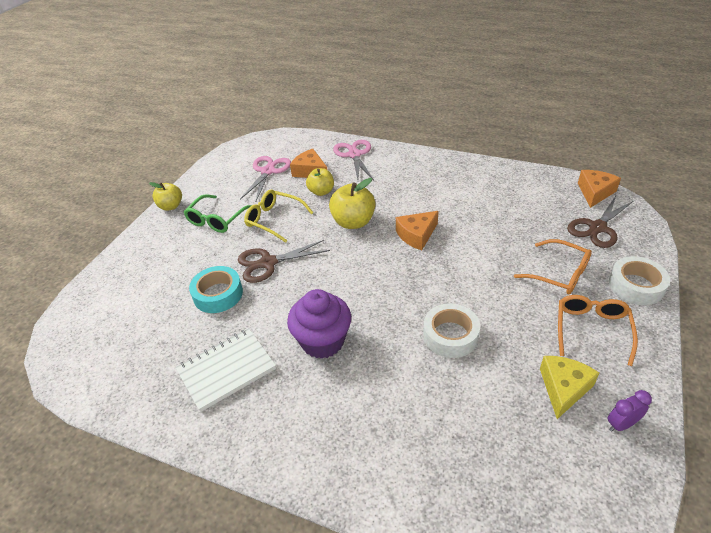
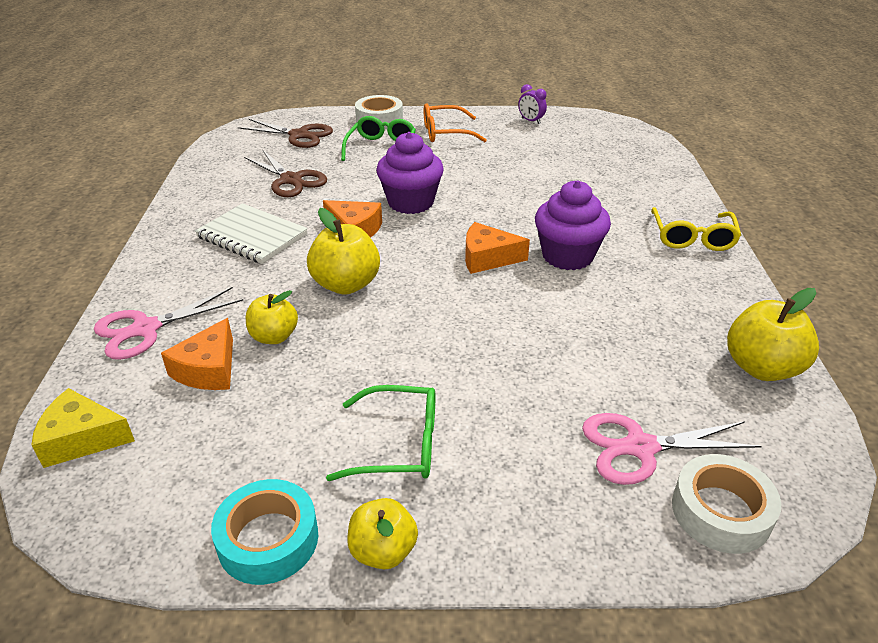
camera: 115 degrees left, 5 degrees down
(137, 394) = (761, 367): none -> yellow apple
(218, 294) = (564, 365): turquoise tape -> turquoise tape (268, 539)
(226, 370) = (663, 309): white notebook -> white notebook (252, 236)
(268, 171) = (214, 431): pink scissors -> pink scissors (640, 447)
(268, 263) = (473, 338): brown scissors -> brown scissors (291, 180)
(274, 220) = (370, 367): yellow glasses -> yellow glasses (692, 237)
(446, 271) = (410, 202): none -> purple cupcake
(450, 335) = (500, 188): white tape -> white tape (721, 511)
(559, 274) = (381, 148): orange glasses -> green glasses
(563, 388) = (517, 139): yellow cheese -> yellow cheese (82, 439)
(595, 192) = (234, 138): orange cheese -> orange cheese (487, 258)

